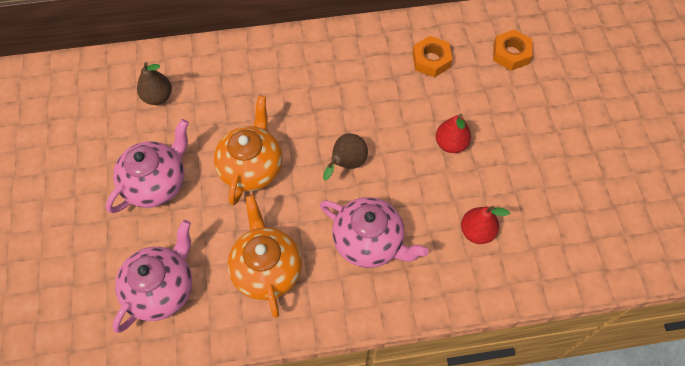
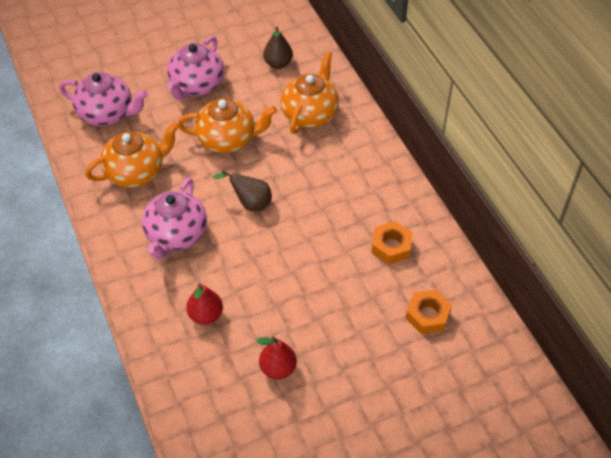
camera: 75 degrees right, 10 degrees down
(156, 183) = (196, 86): pink teapot -> pink teapot turned 90 degrees clockwise
(244, 84) = (310, 114): none -> orange teapot
(451, 144) = (296, 279): red pear -> red pear (278, 368)

